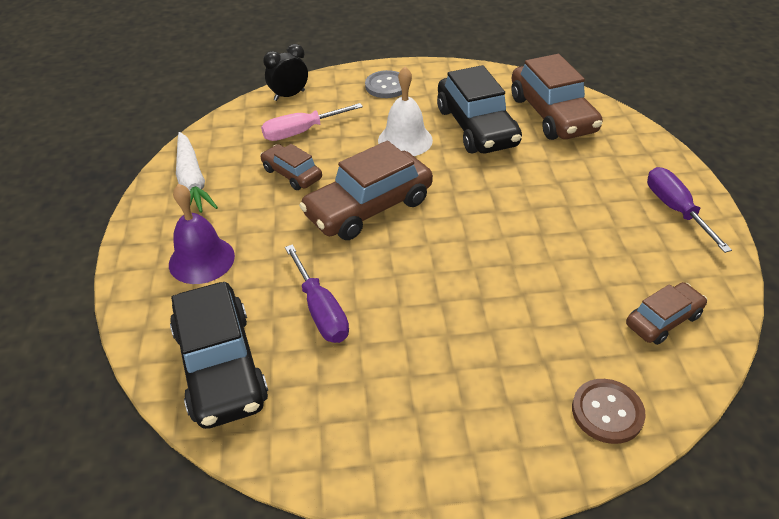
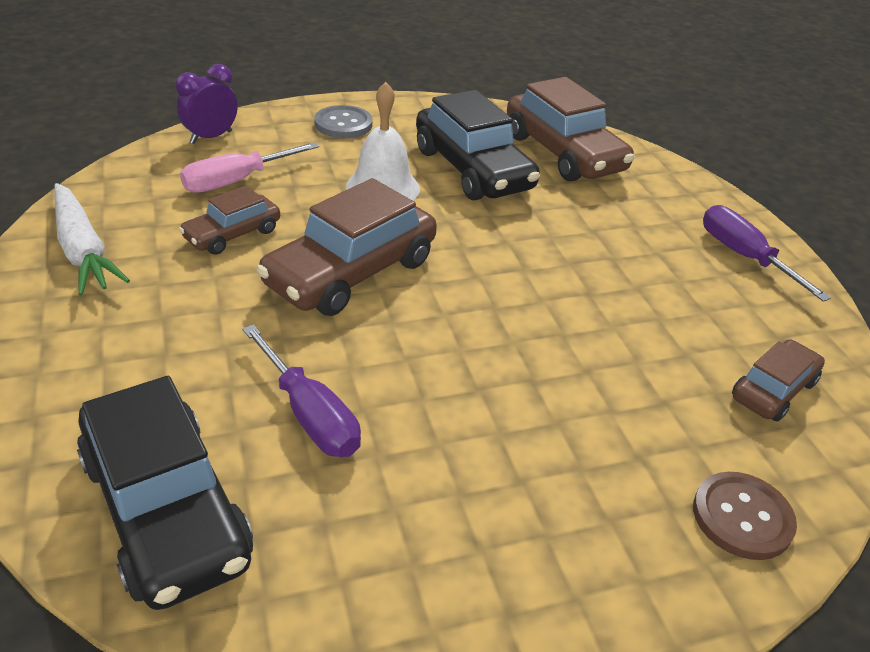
camera: 15 degrees left, 5 degrees down
(201, 260) = (112, 356): purple bell -> none
(289, 95) = (211, 137): black clock -> purple clock
(292, 174) = (232, 234): brown car -> brown car turned 75 degrees counterclockwise

